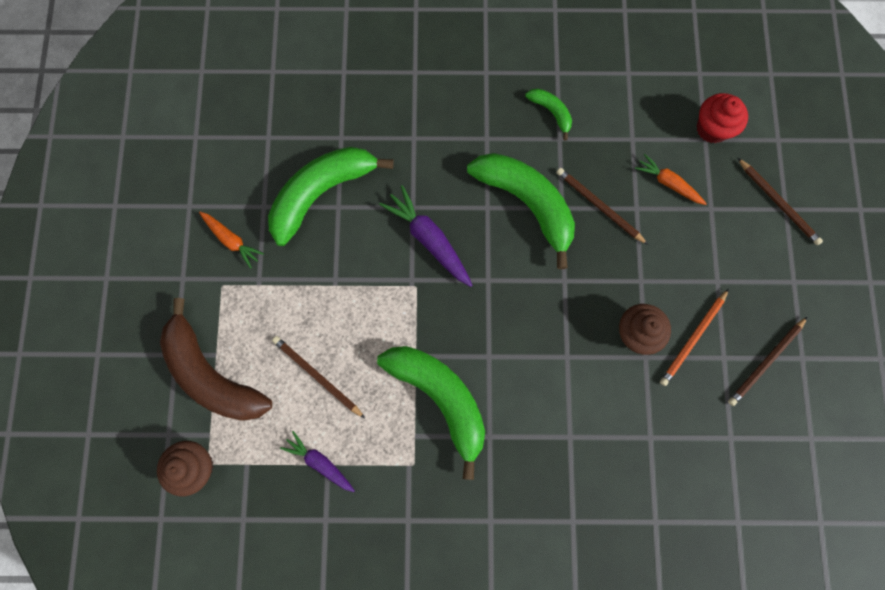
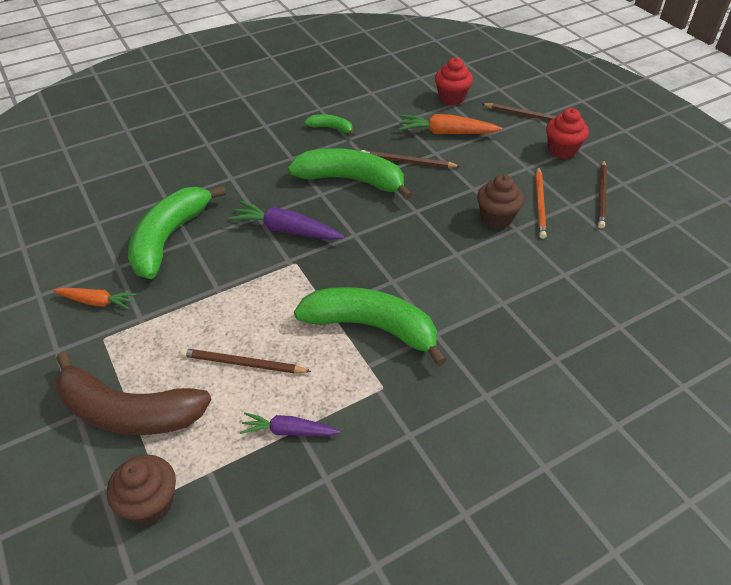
camera: 30 degrees left, 30 degrees down
(668, 183) = (446, 133): orange carrot -> orange carrot, size x1.56
(774, 276) = (562, 150): none -> red cupcake

